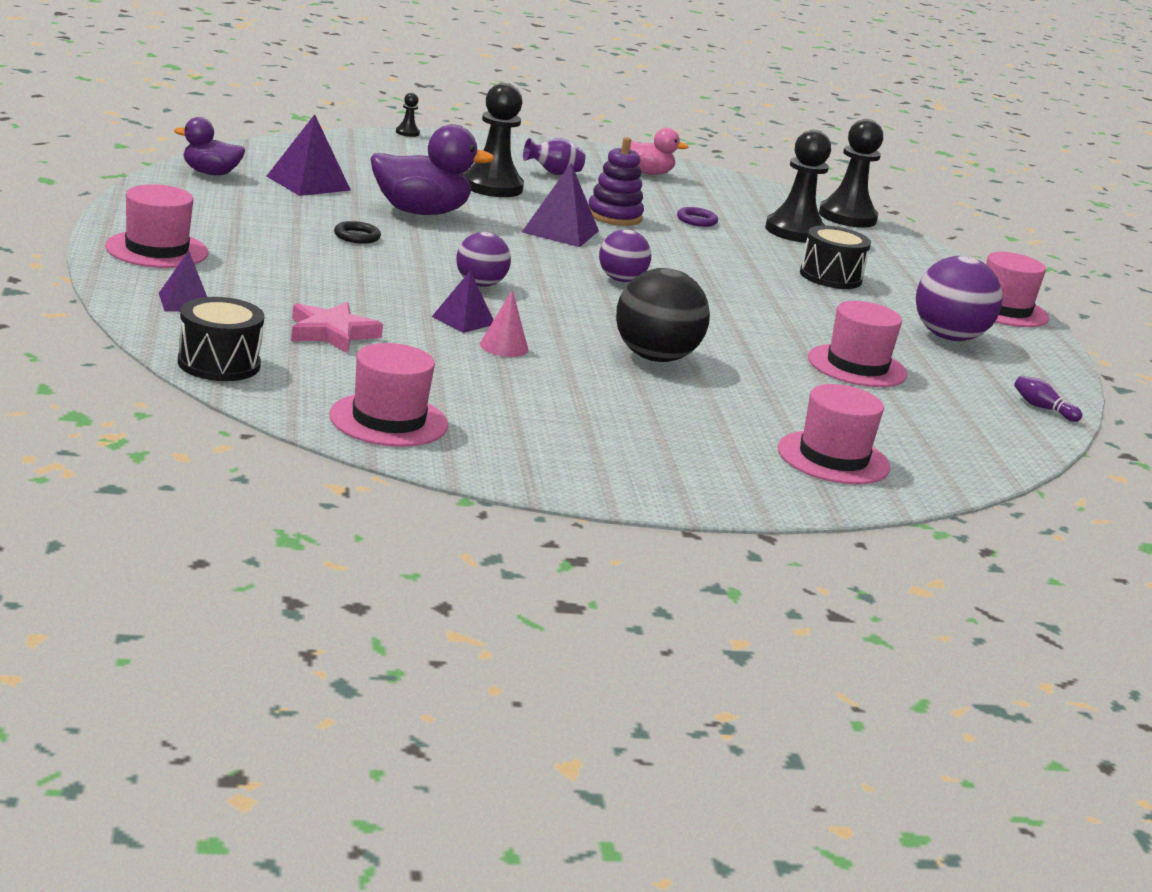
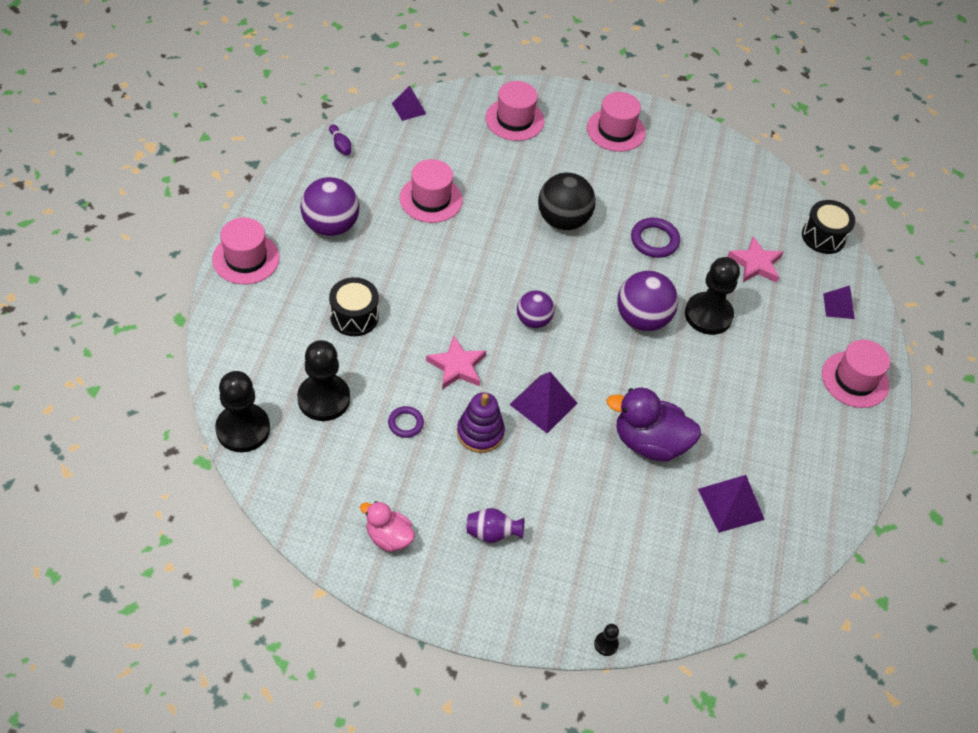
camera: 160 degrees left, 30 degrees up
(210, 173) = (810, 524): purple duck -> none
(357, 236) = (711, 398): black ring -> none
(388, 420) = (742, 177): pink hat -> pink hat (616, 130)
(463, 320) = (669, 273): purple pyramid -> purple pyramid (409, 108)
(480, 284) = (642, 319): purple ball -> purple ball, size x1.61
(492, 187) = (567, 498): black pawn -> black pawn (708, 315)
(504, 346) = (654, 240): pink cone -> purple ring
(679, 250) = (457, 366): none -> pink star

